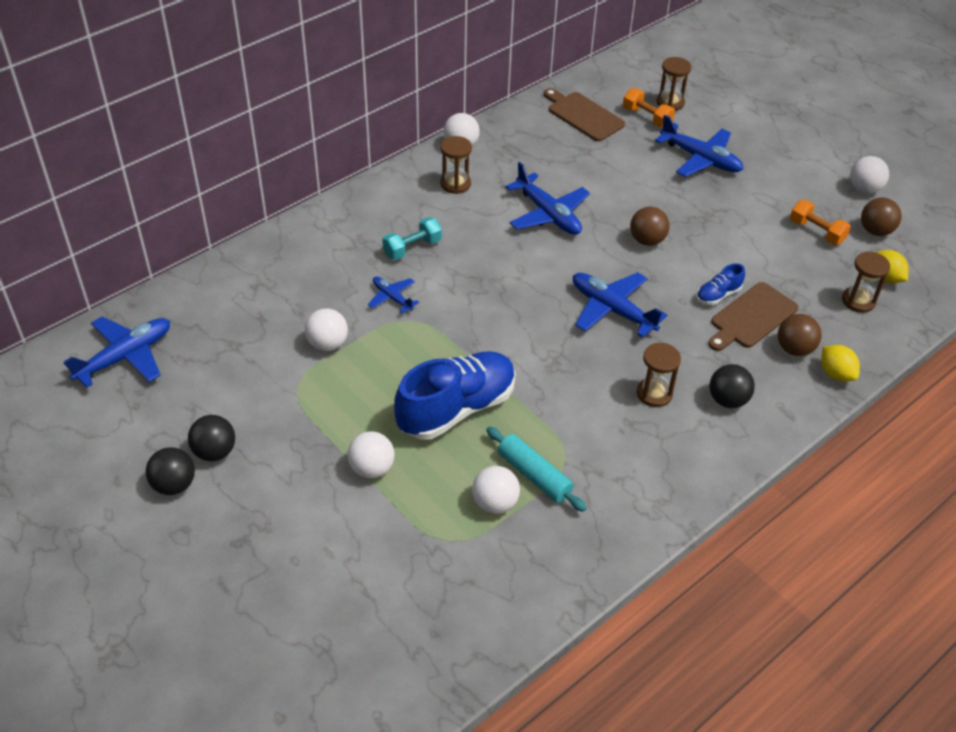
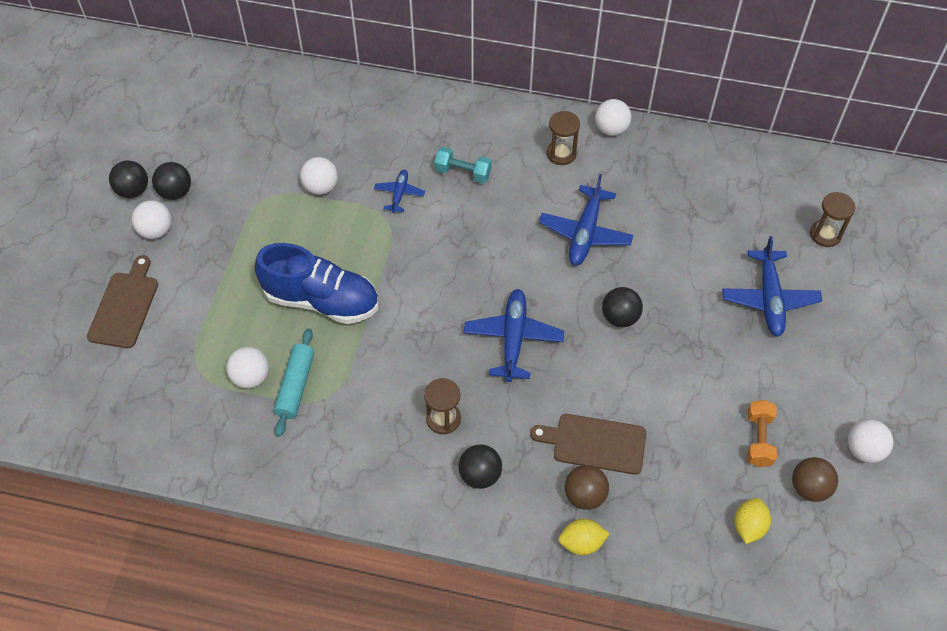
camera: 55 degrees right, 10 degrees up
(125, 356) = (218, 91): blue plane -> none
(372, 468) = (227, 286): white ball -> white ball (156, 231)
(583, 115) = (737, 184): brown cutting board -> brown cutting board (125, 306)
(647, 117) = (785, 229): orange dumbbell -> none
(647, 240) = (620, 317): brown ball -> black ball
(718, 295) = (600, 404): blue shoe -> none
(836, 374) = (581, 543): yellow lemon -> yellow lemon turned 60 degrees clockwise
(858, 301) = (694, 518): brown hourglass -> none

